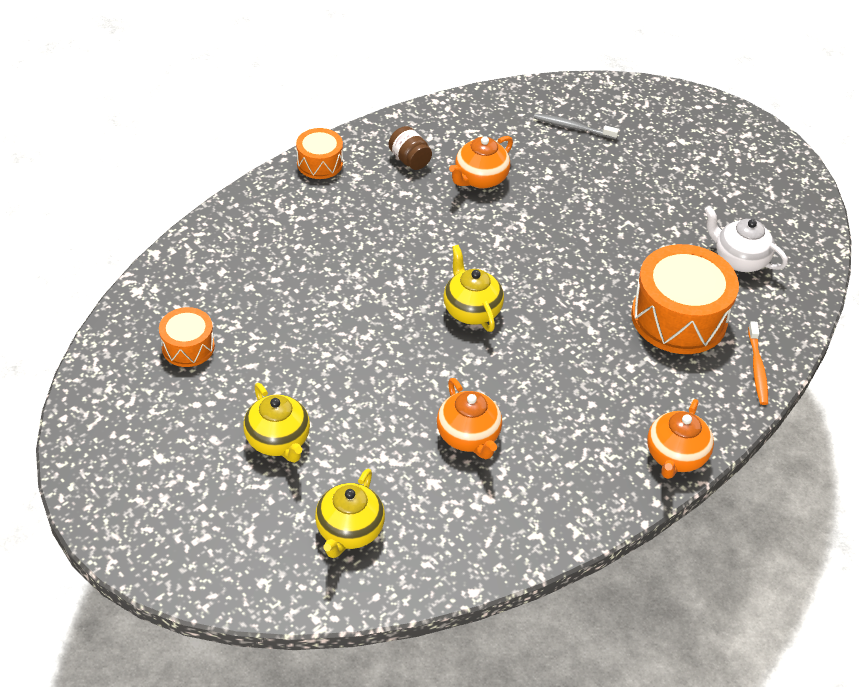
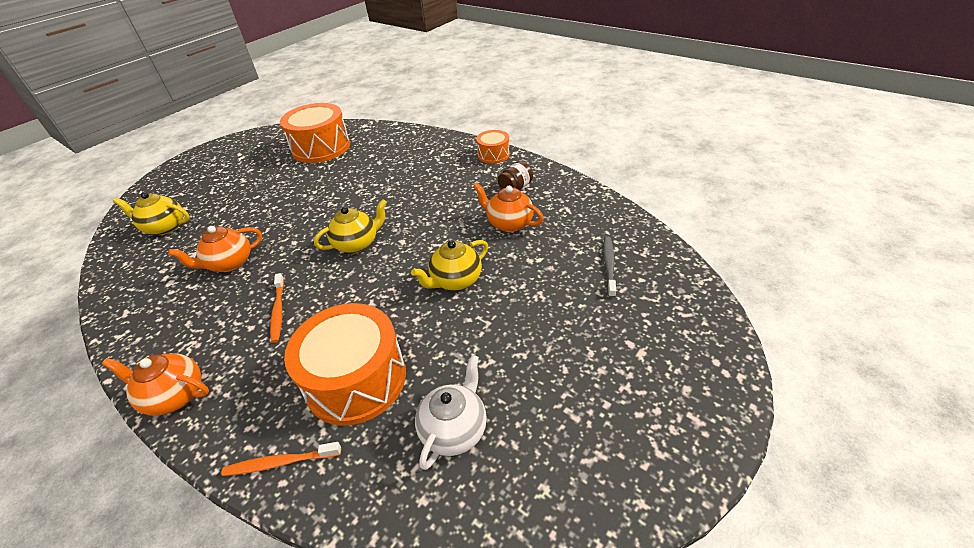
camera: 85 degrees right, 5 degrees down
(188, 347) = (321, 147): orange drum -> orange drum, size x1.91
(278, 441) = (244, 189): yellow teapot -> yellow teapot (455, 280)
(572, 380) = (278, 311): none -> orange toothbrush

